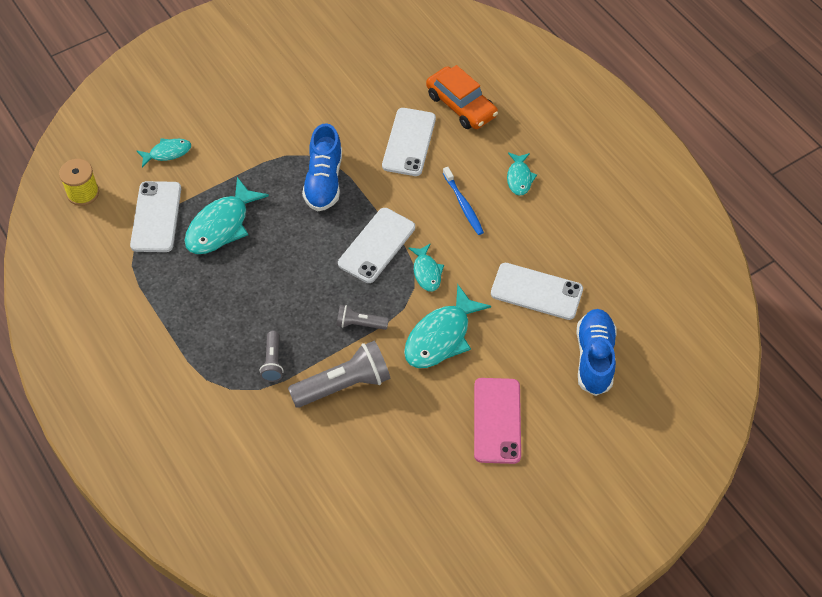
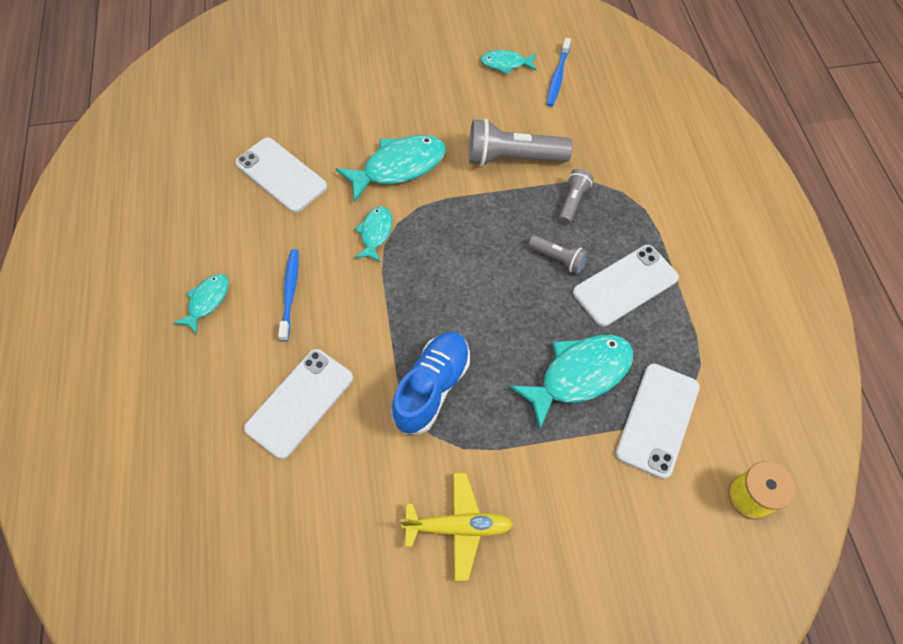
camera: 155 degrees left, 5 degrees up
(167, 153) = (620, 518): turquoise fish -> turquoise fish (505, 64)
(269, 115) = (458, 527): none -> yellow plane
(336, 498) = (557, 77): none -> blue toothbrush
(360, 324) = (470, 206): grey flashlight -> grey flashlight (558, 259)
(377, 245) = (411, 281): white phone -> white phone (625, 285)
(461, 105) = (201, 432): orange car -> none
(497, 420) = (392, 85): pink phone -> none
(594, 358) = (274, 102): blue shoe -> none

